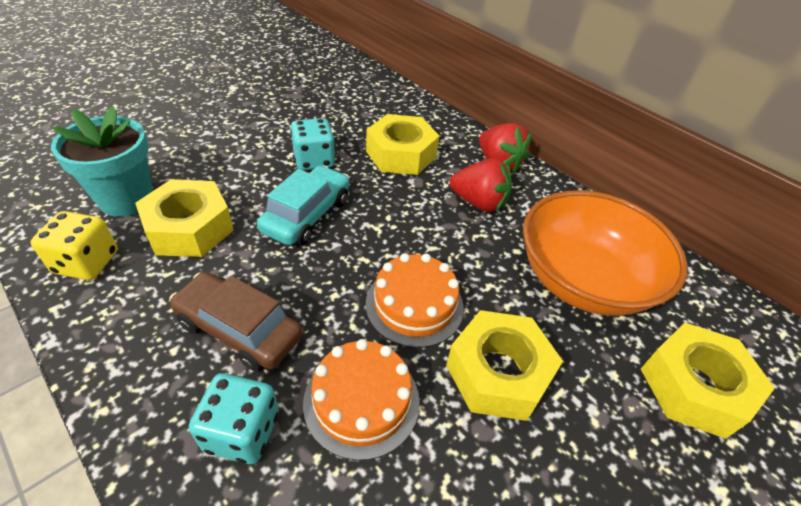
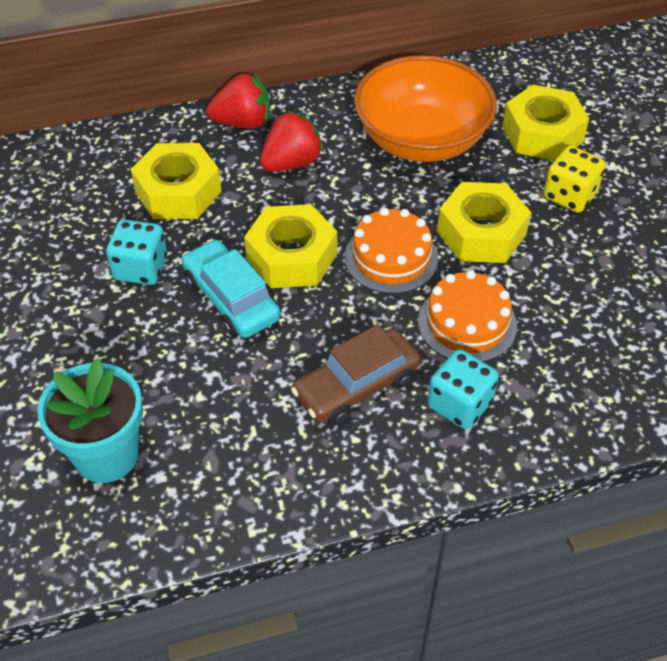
camera: 60 degrees left, 5 degrees up
(87, 262) = (198, 499): yellow dice -> yellow dice (569, 196)
(189, 228) = (194, 402): yellow nut -> yellow nut (291, 257)

